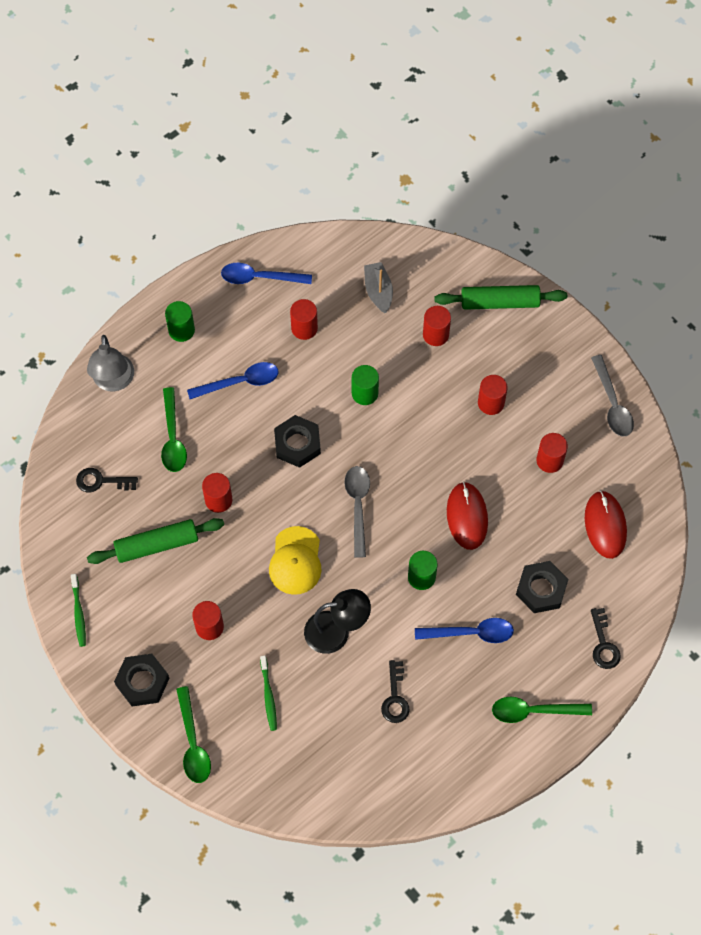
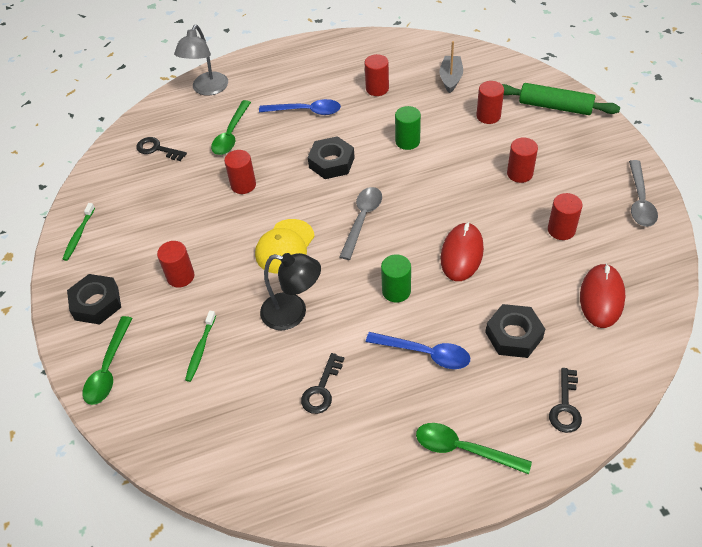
camera: 25 degrees right, 15 degrees down
(157, 545) = (173, 203): green rolling pin -> none
(181, 330) = (278, 70): green cylinder -> none
(260, 277) = (357, 51): blue spoon -> none

